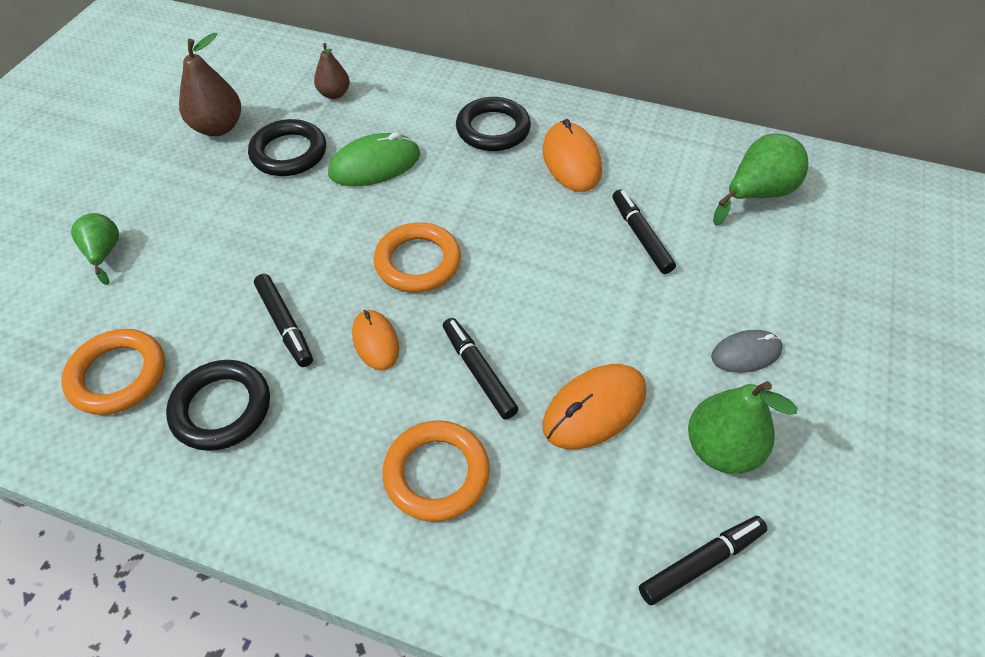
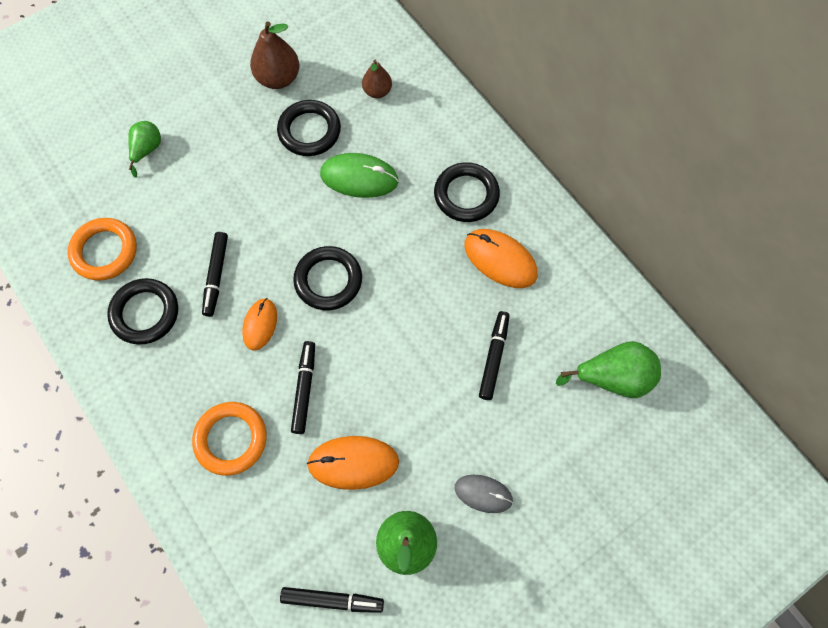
camera: 35 degrees right, 15 degrees up
(418, 262) = (328, 280): orange ring -> black ring
(571, 160) = (500, 259): orange mouse -> orange mouse turned 75 degrees counterclockwise

